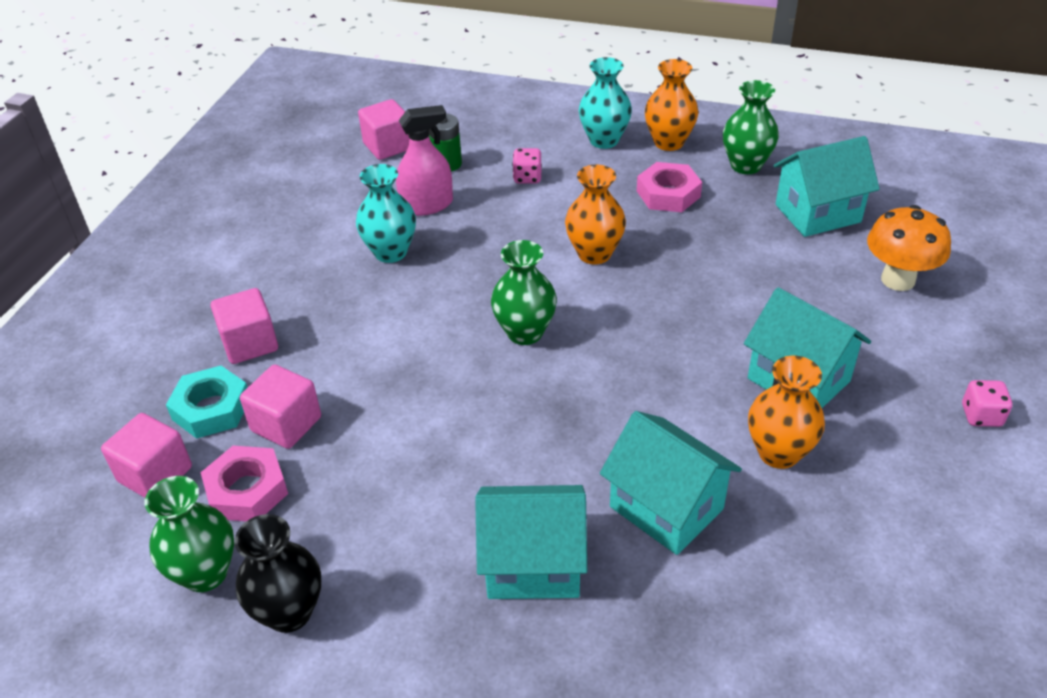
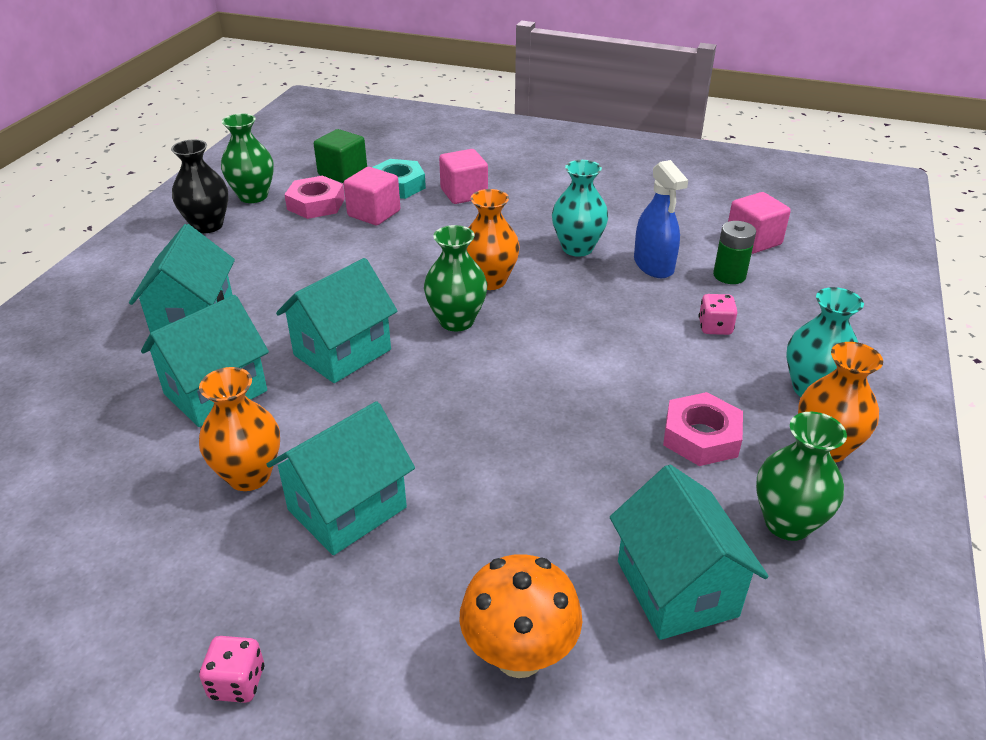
camera: 90 degrees right, 5 degrees down
(155, 474) = (342, 173): pink cube -> green cube
(427, 205) = (653, 265): pink spray bottle -> blue spray bottle
(585, 413) = (342, 352): none -> turquoise house
(594, 254) = (577, 369): orange vase -> orange vase (490, 281)

